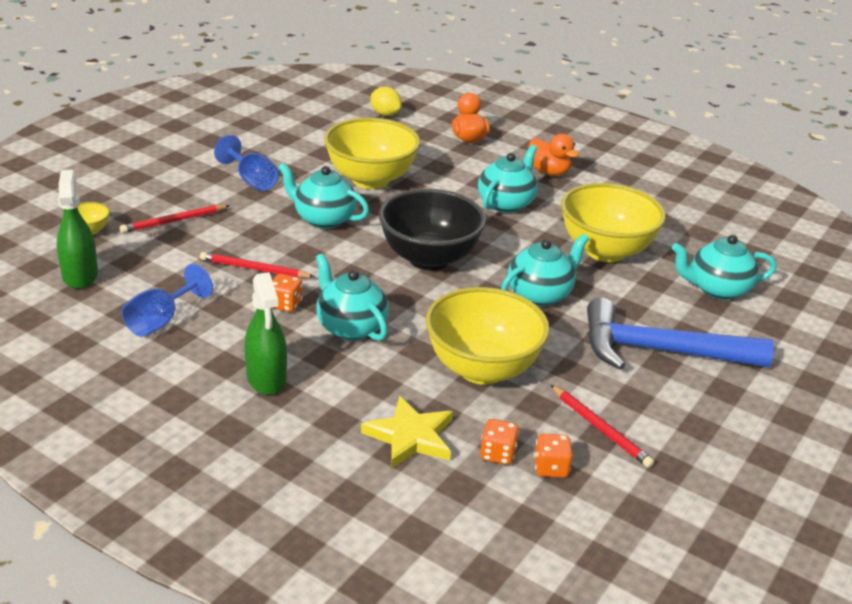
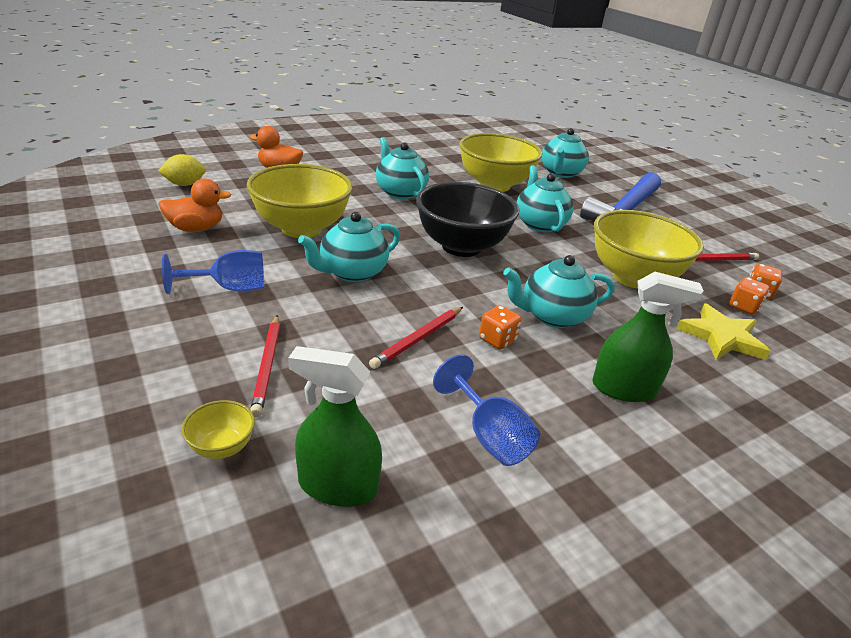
camera: 65 degrees left, 0 degrees up
(548, 172) = (367, 164): orange duck -> orange duck (196, 228)

